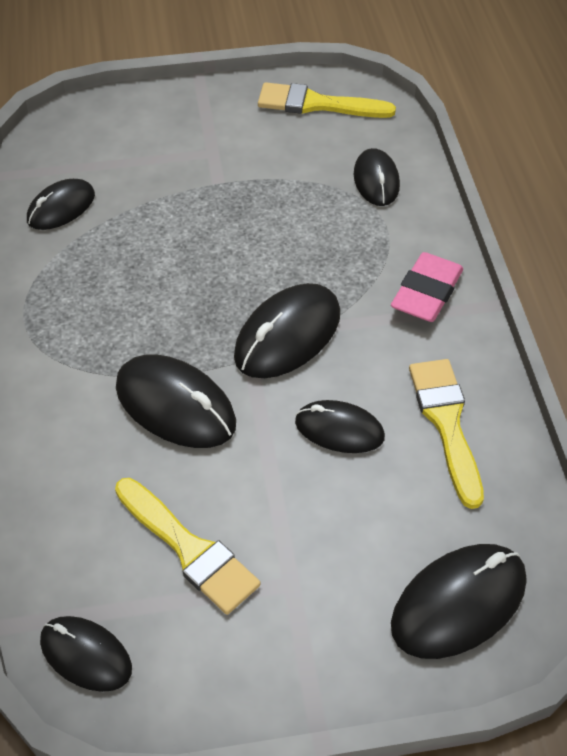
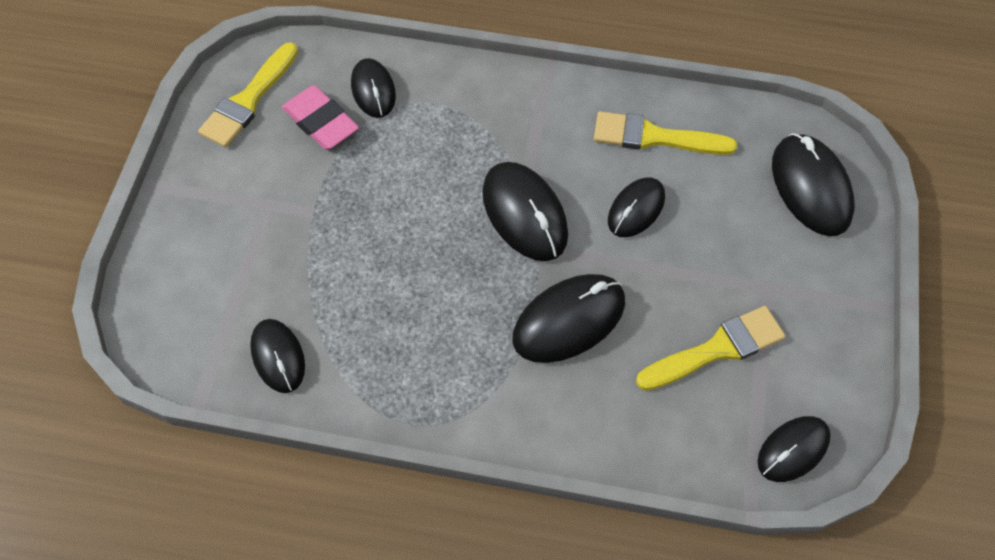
camera: 70 degrees left, 10 degrees up
(376, 180) = (373, 90): black mouse -> black mouse turned 60 degrees clockwise
(426, 293) = (519, 102): pink eraser -> pink eraser (321, 122)

